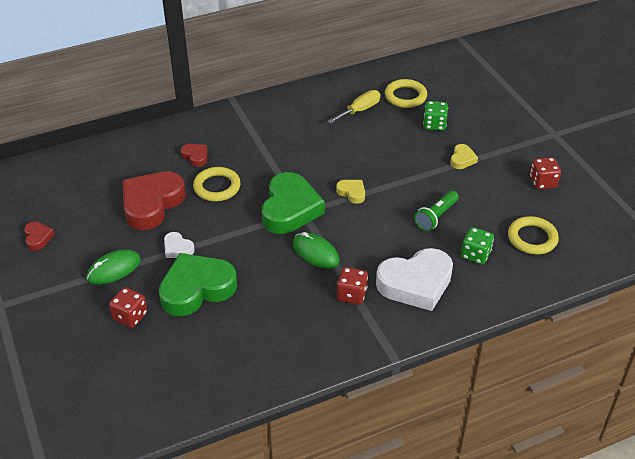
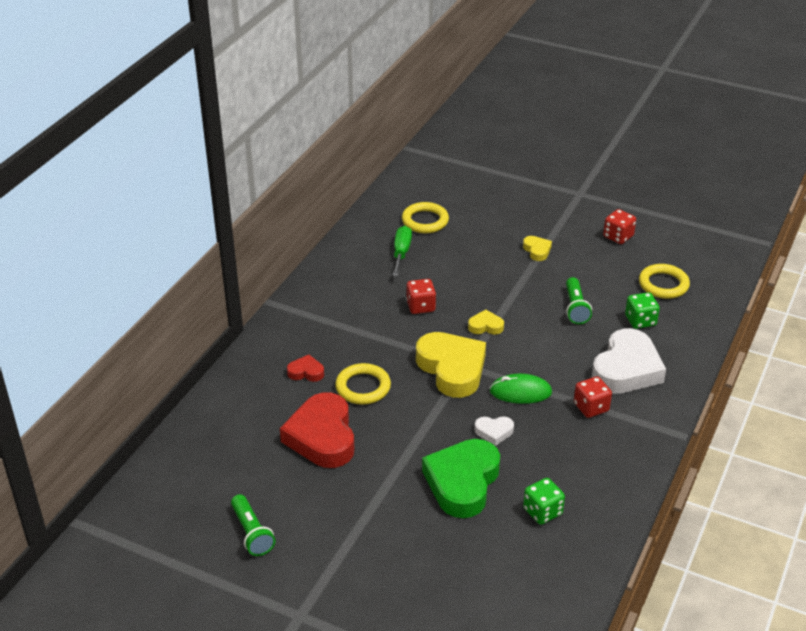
camera: 40 degrees left, 5 degrees down
(38, 238) = (252, 533): red heart -> green flashlight
(114, 269) = (366, 513): green mouse -> none
(130, 316) = (436, 542): red dice -> red dice (420, 306)
(177, 248) = (399, 460): white heart -> white heart (494, 432)
(290, 209) = (452, 369): green heart -> yellow heart
(360, 110) = (401, 253): yellow screwdriver -> green screwdriver
(434, 125) = (479, 233): green dice -> green dice (542, 511)

